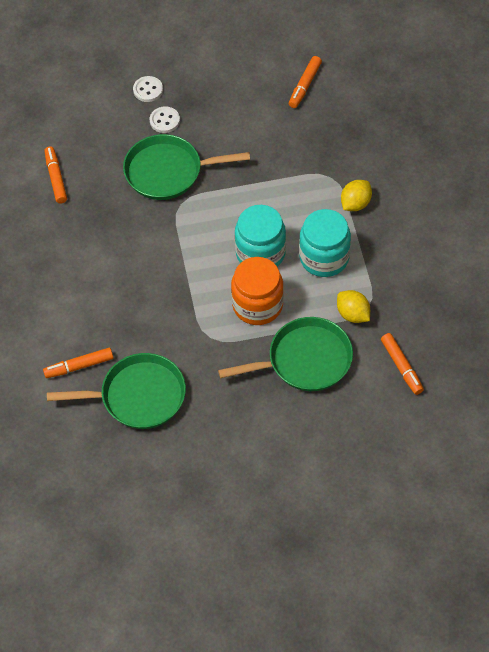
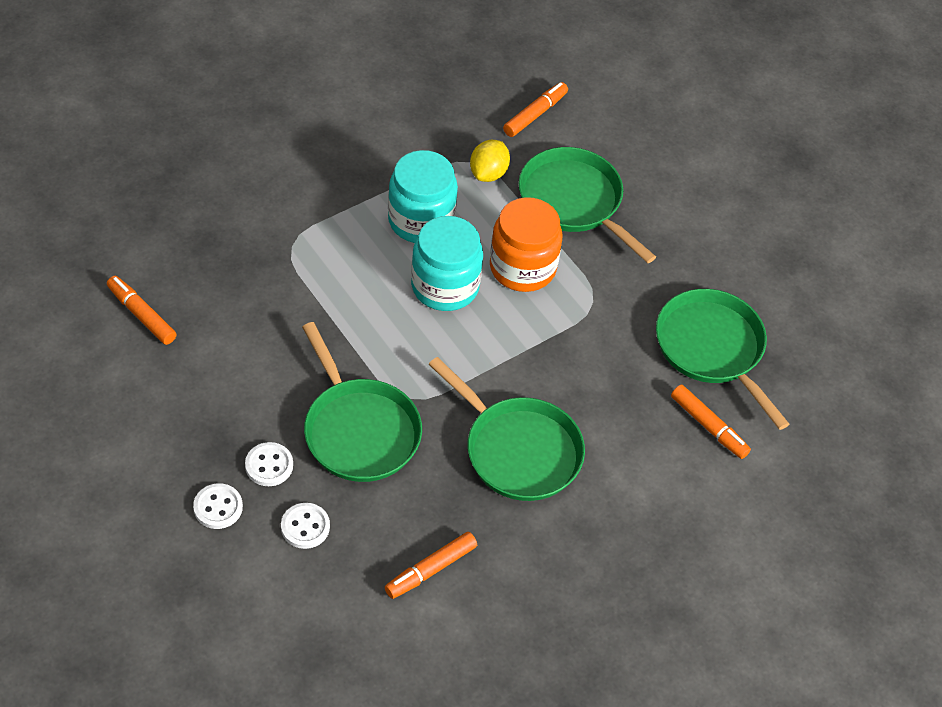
camera: 120 degrees left, 5 degrees down
(113, 250) = (518, 450): none -> green pan
(114, 127) = (305, 527): none -> white button
(305, 85) = (141, 315): orange marker -> orange marker turned 135 degrees counterclockwise
(355, 203) = (324, 210): yellow lemon -> none

